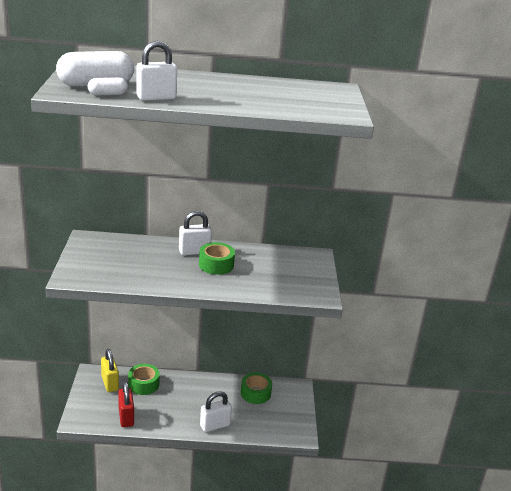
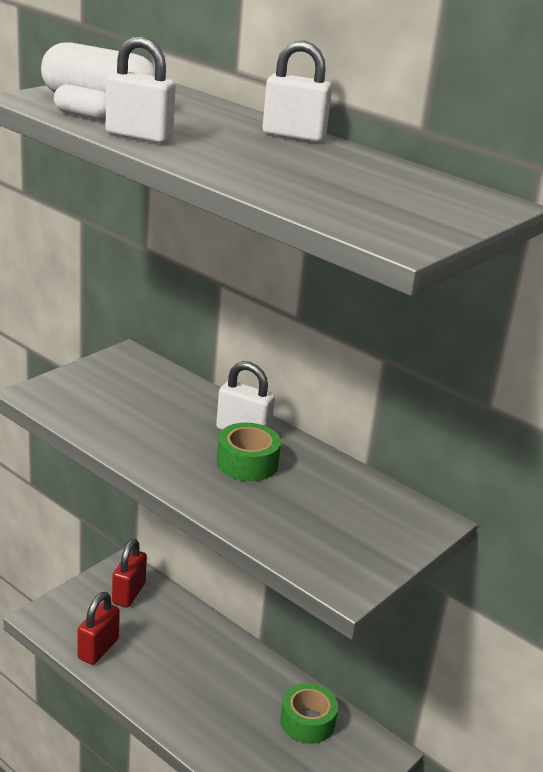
camera: 40 degrees right, 0 degrees up
(110, 383) = (129, 593): yellow padlock -> red padlock
(143, 384) = (168, 618): green tape -> none
(215, 425) = (197, 731): white padlock -> white padlock (294, 135)

